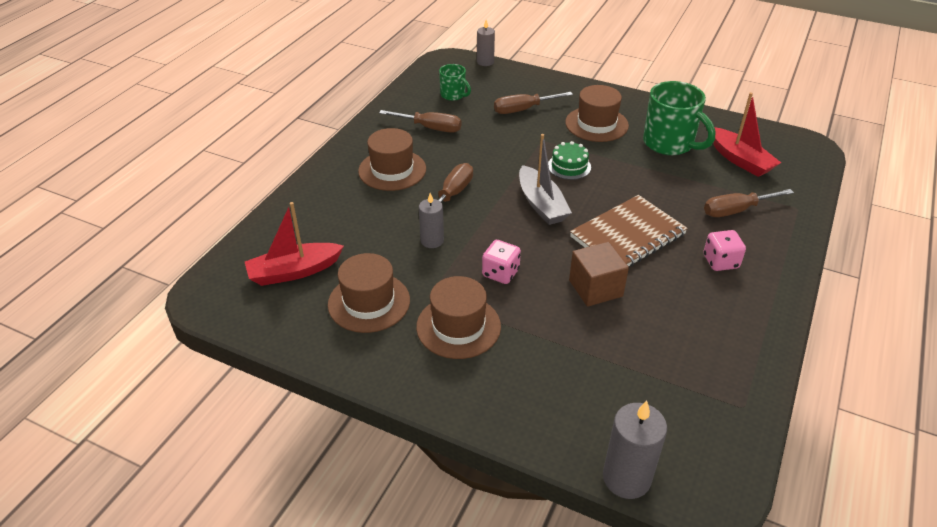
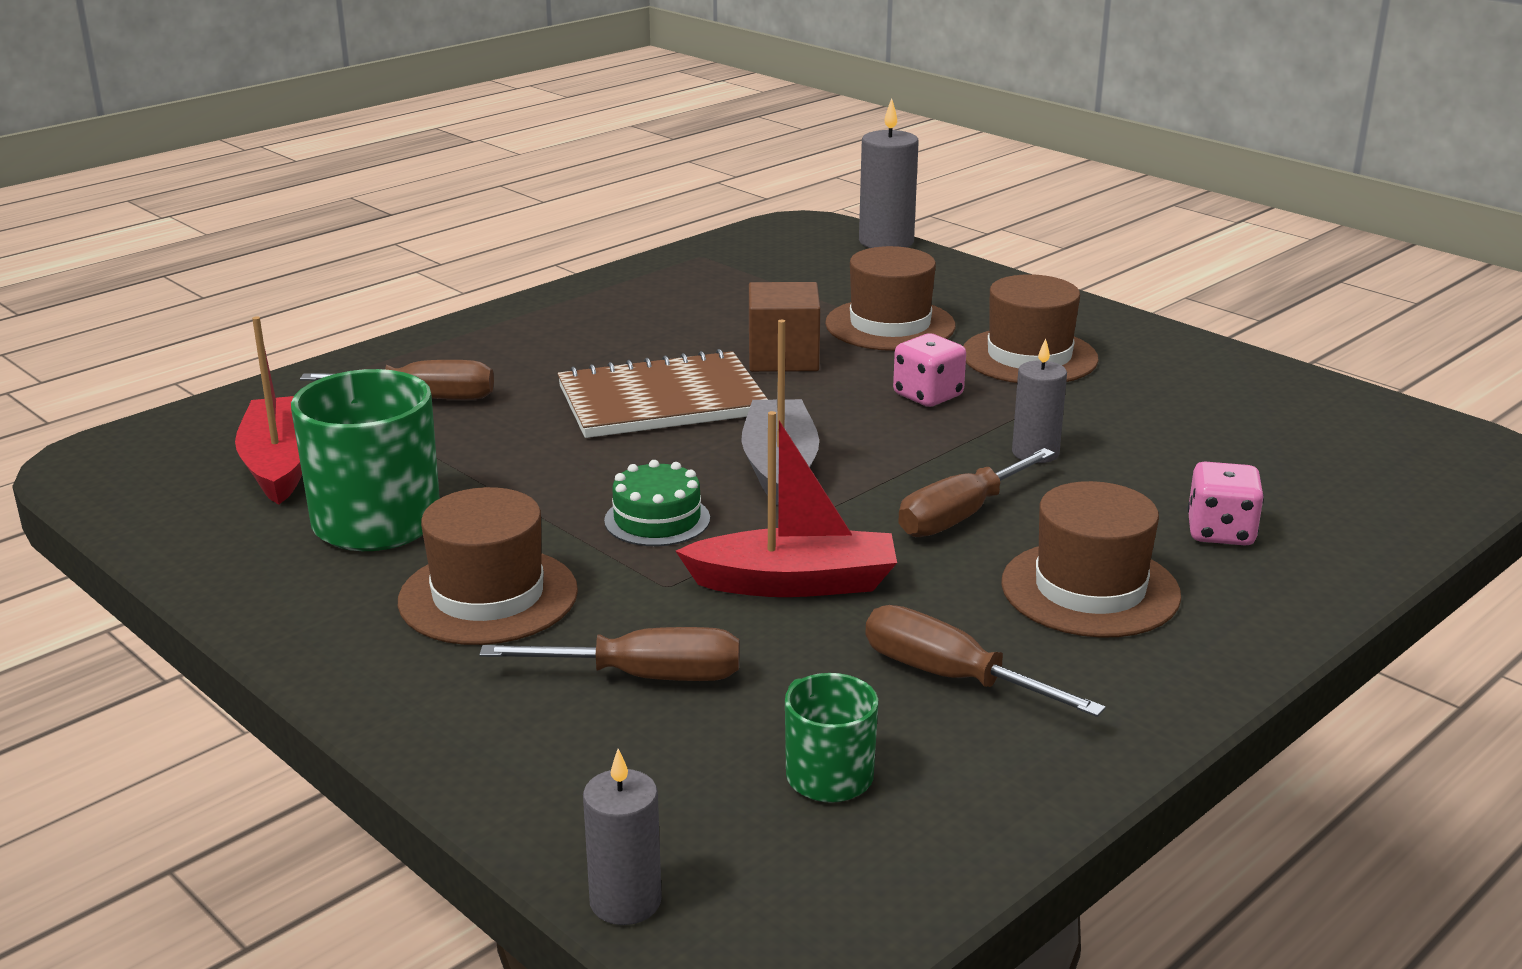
camera: 160 degrees left, 15 degrees down
(294, 271) = (1316, 455): red boat -> red boat (795, 583)
(369, 302) = (1172, 400): brown hat -> brown hat (890, 325)
(720, 262) = (550, 351): pink dice -> pink dice (1220, 532)

